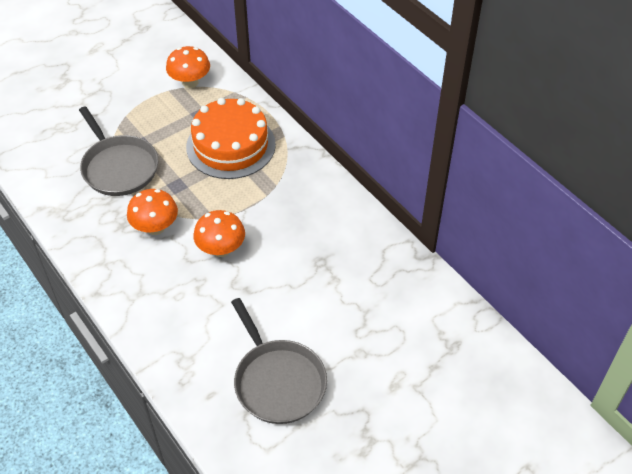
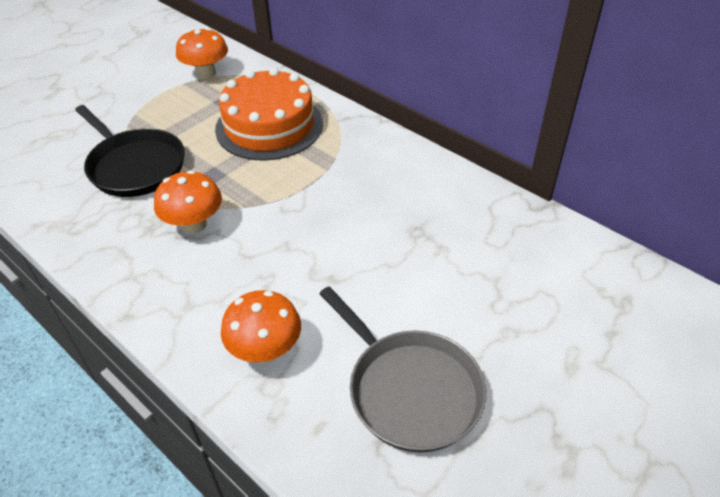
camera: 10 degrees left, 5 degrees down
(119, 167) = (135, 166): grey pan -> black pan
(221, 249) = (286, 236): orange mushroom -> orange mushroom (265, 350)

